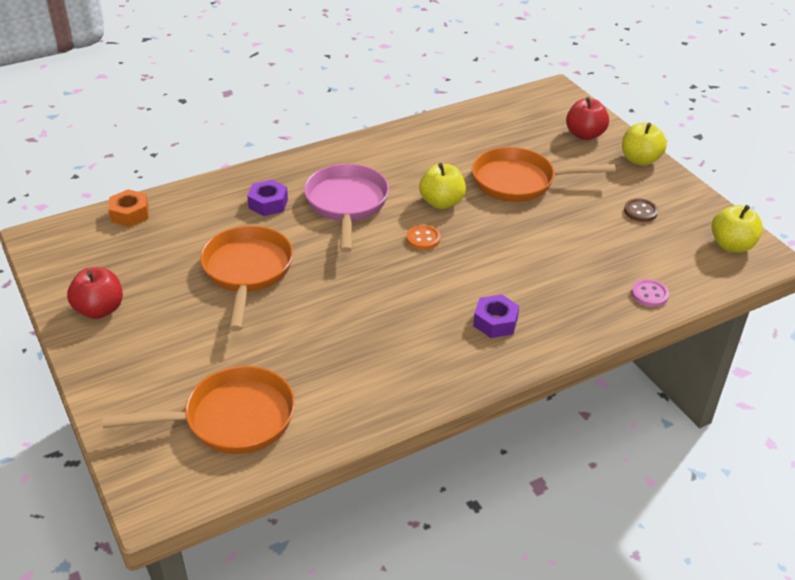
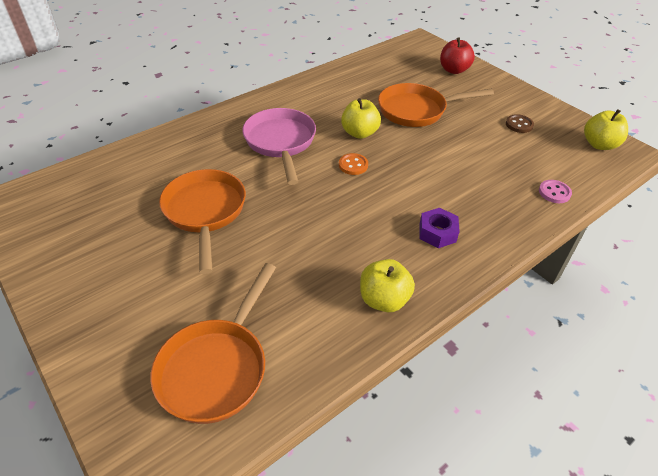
camera: 10 degrees left, 5 degrees up
(99, 310) = (68, 266): red apple -> none
(130, 214) = (88, 170): orange nut -> none
(231, 419) = (217, 367): orange pan -> orange pan turned 135 degrees clockwise
(268, 203) = (212, 148): purple nut -> none
(640, 160) = (502, 85): yellow apple -> yellow apple (384, 299)

